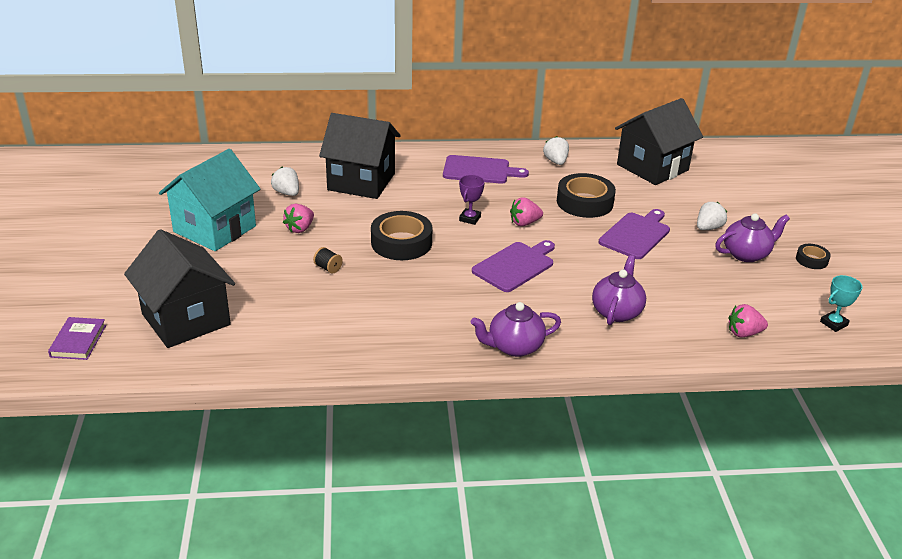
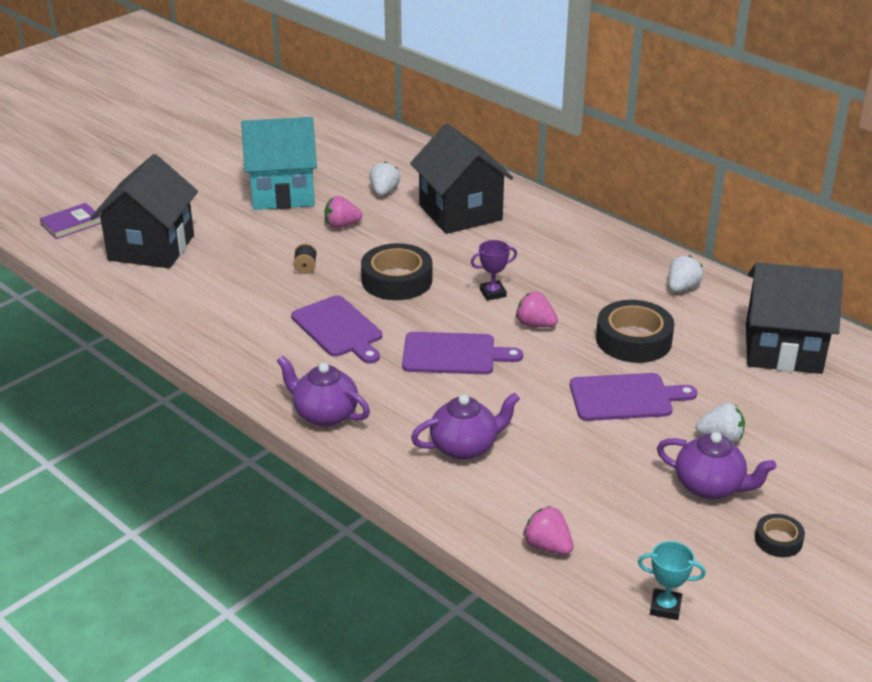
camera: 50 degrees right, 0 degrees up
(479, 170) = (586, 257): purple cutting board -> purple cutting board (338, 329)

